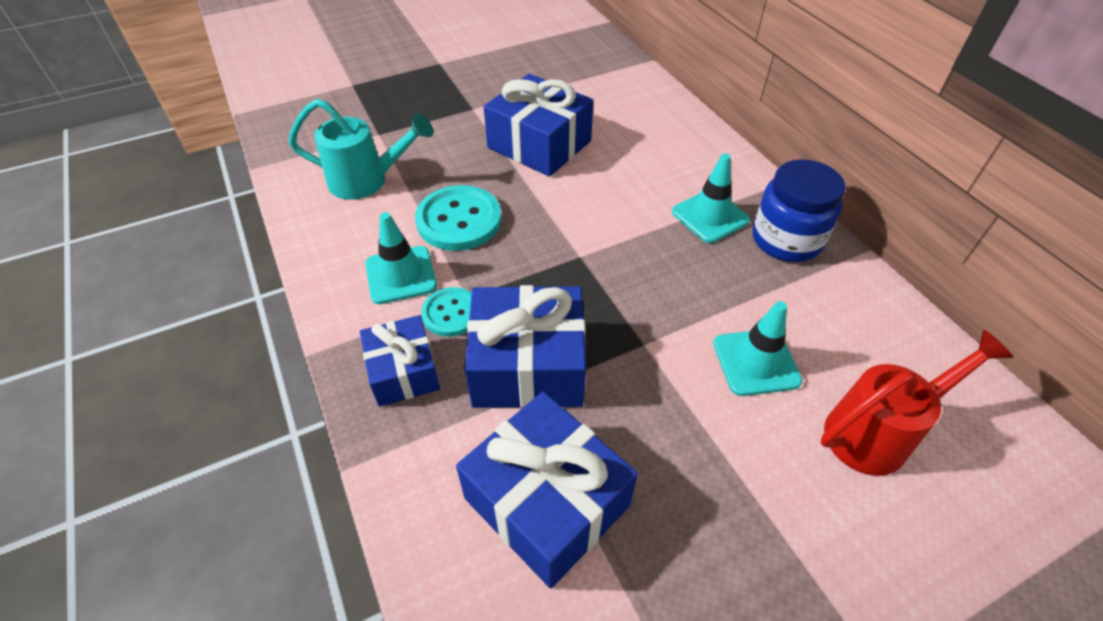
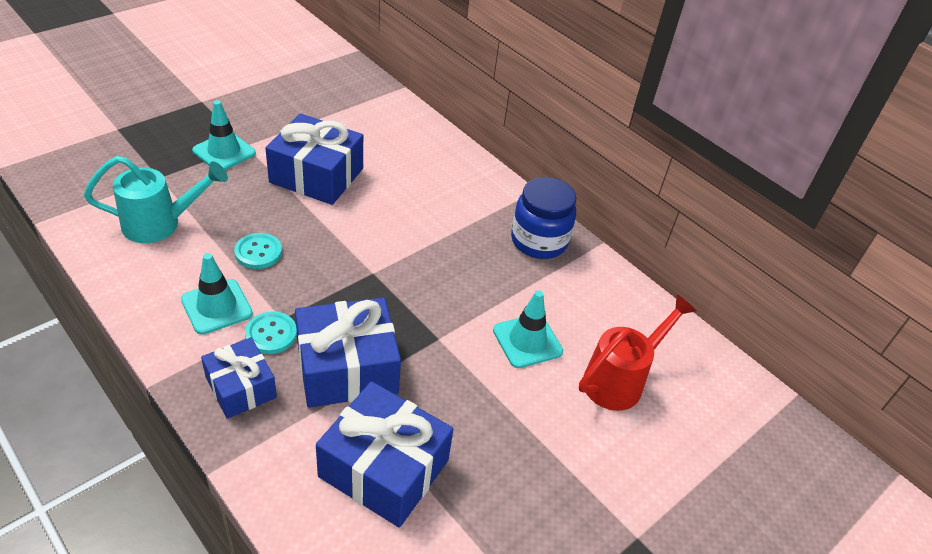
camera: 20 degrees left, 5 degrees down
(459, 220) = (258, 252): turquoise button -> turquoise button, size x0.60
(710, 216) = (476, 227): turquoise traffic cone -> turquoise traffic cone (224, 152)

